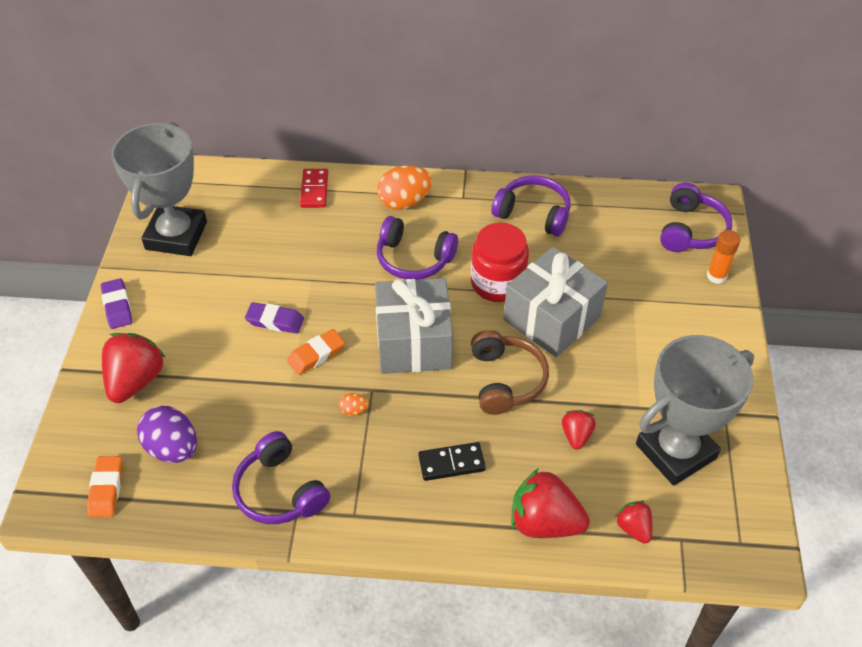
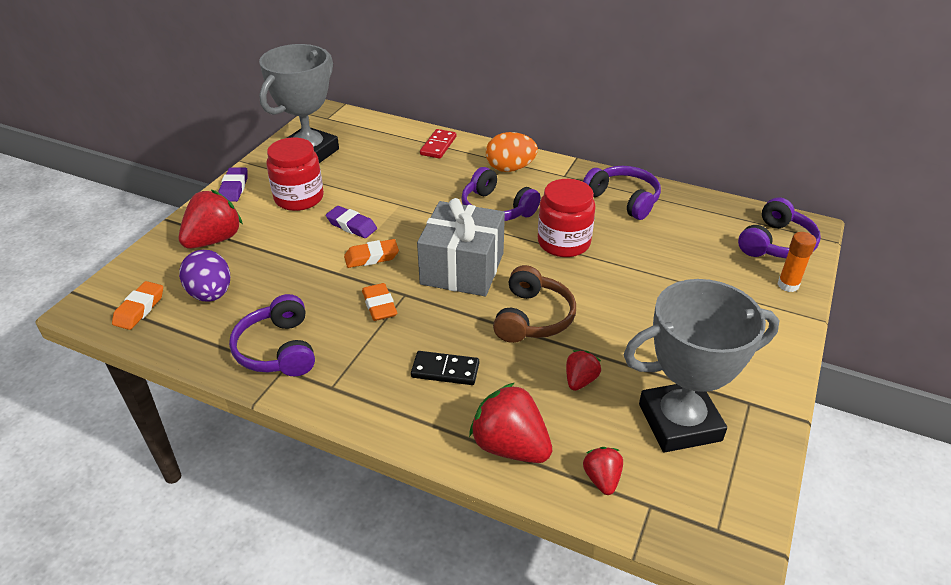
camera: 20 degrees right, 10 degrees down
(198, 300) = (299, 198): none -> red jar
(353, 410) = (379, 306): orange egg -> orange eraser
(552, 318) = (602, 280): grey gift -> none

